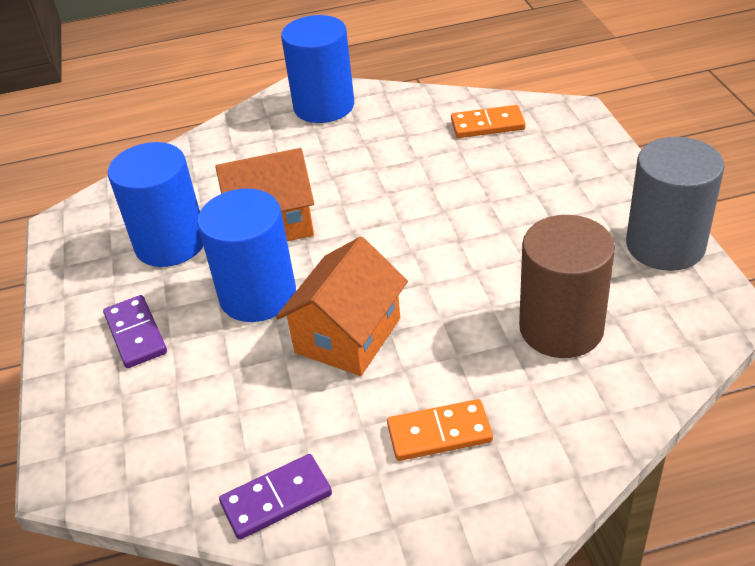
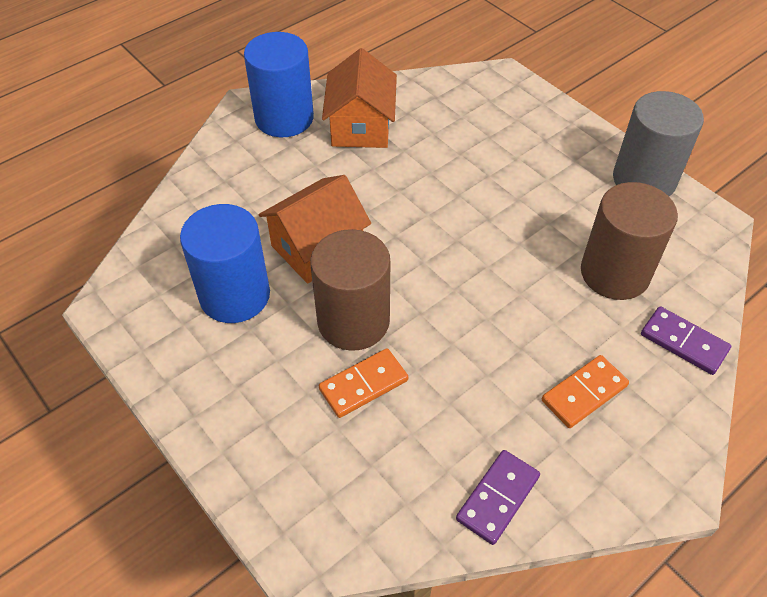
camera: 30 degrees left, 10 degrees up
(135, 334) = (267, 395): purple domino -> purple domino (683, 342)
(258, 295) = (353, 321): blue cylinder -> brown cylinder
(348, 335) = (456, 333): orange house -> orange house (361, 126)
(487, 125) = (441, 104): orange domino -> orange domino (363, 385)

